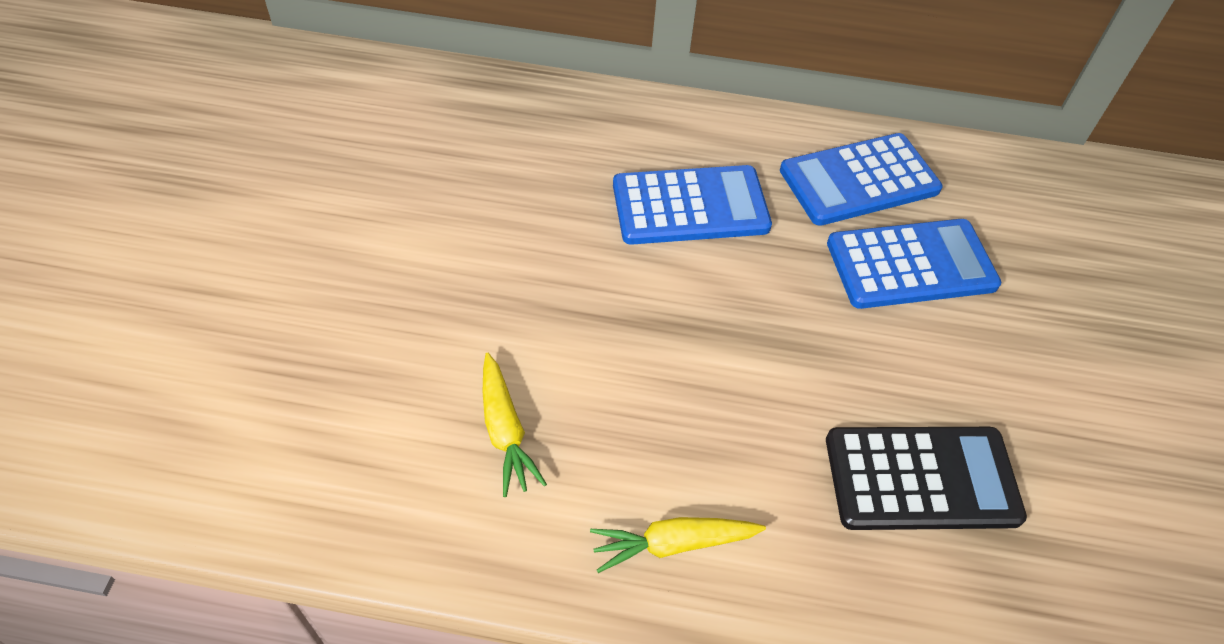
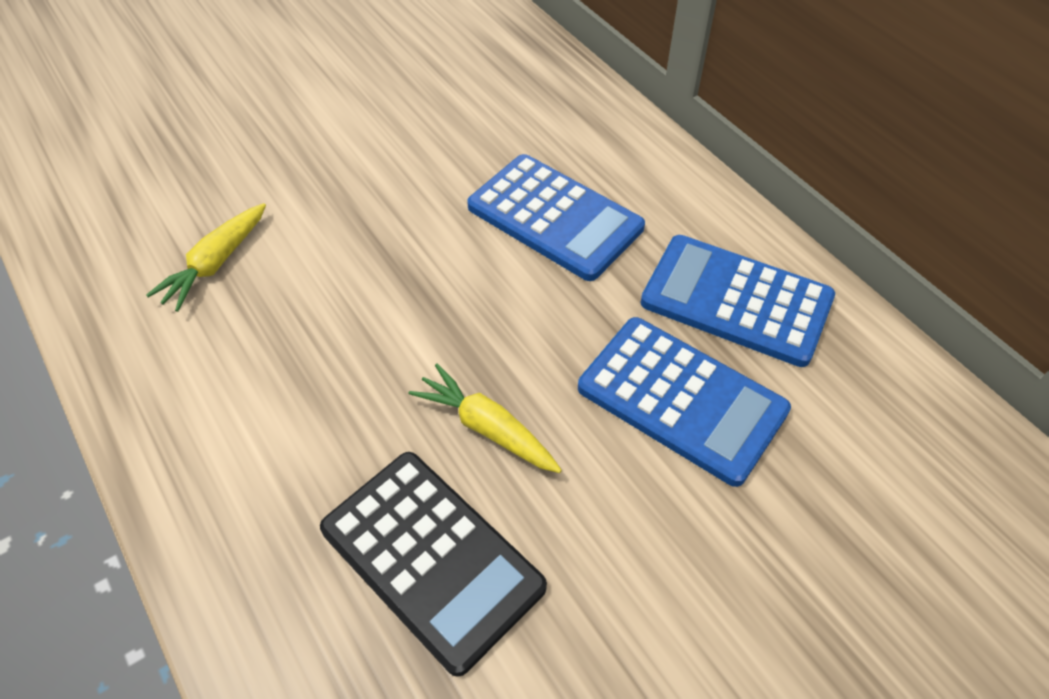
camera: 50 degrees right, 0 degrees up
(673, 544) = (201, 424): yellow carrot -> yellow carrot (487, 428)

